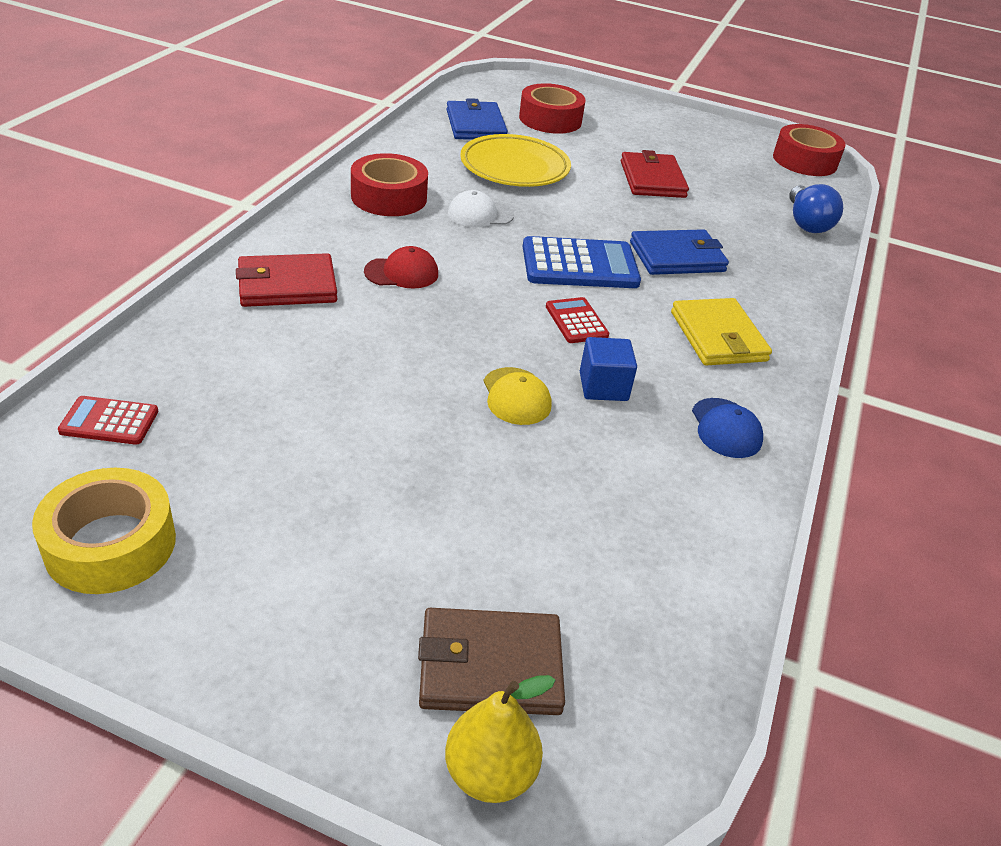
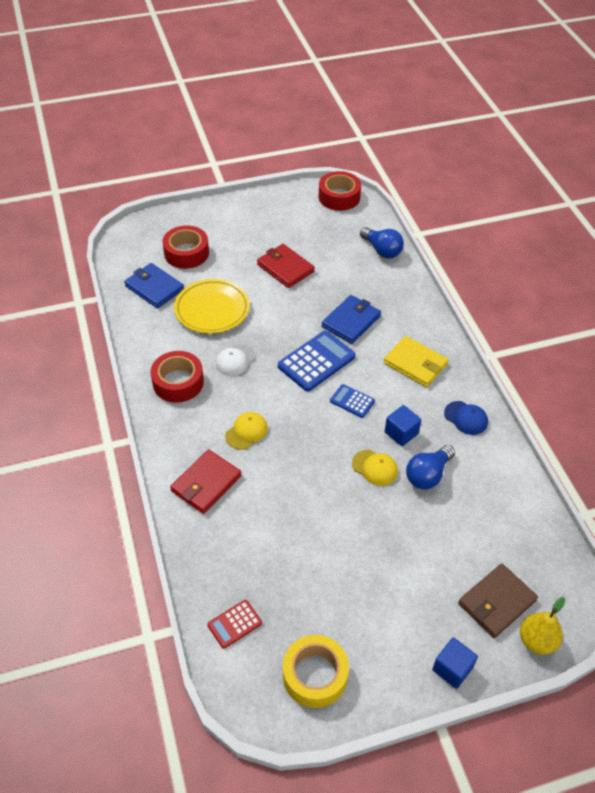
camera: 35 degrees left, 10 degrees up
(300, 694) = (452, 668): none -> blue cube
(402, 273) = (246, 432): red cap -> yellow cap
(576, 321) = (352, 401): red calculator -> blue calculator
(584, 449) = (428, 475): none -> blue light bulb

